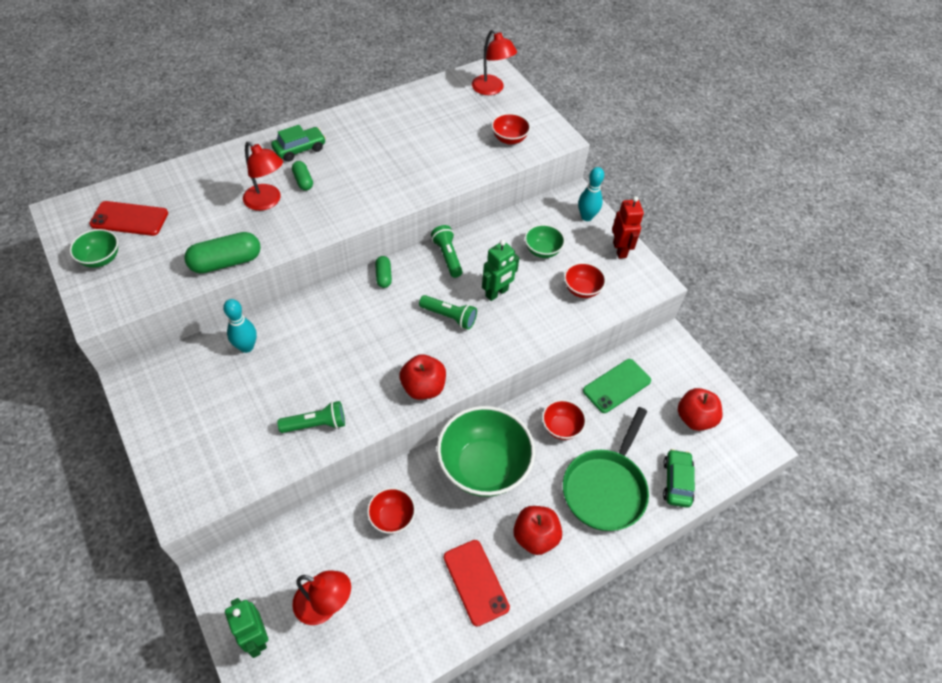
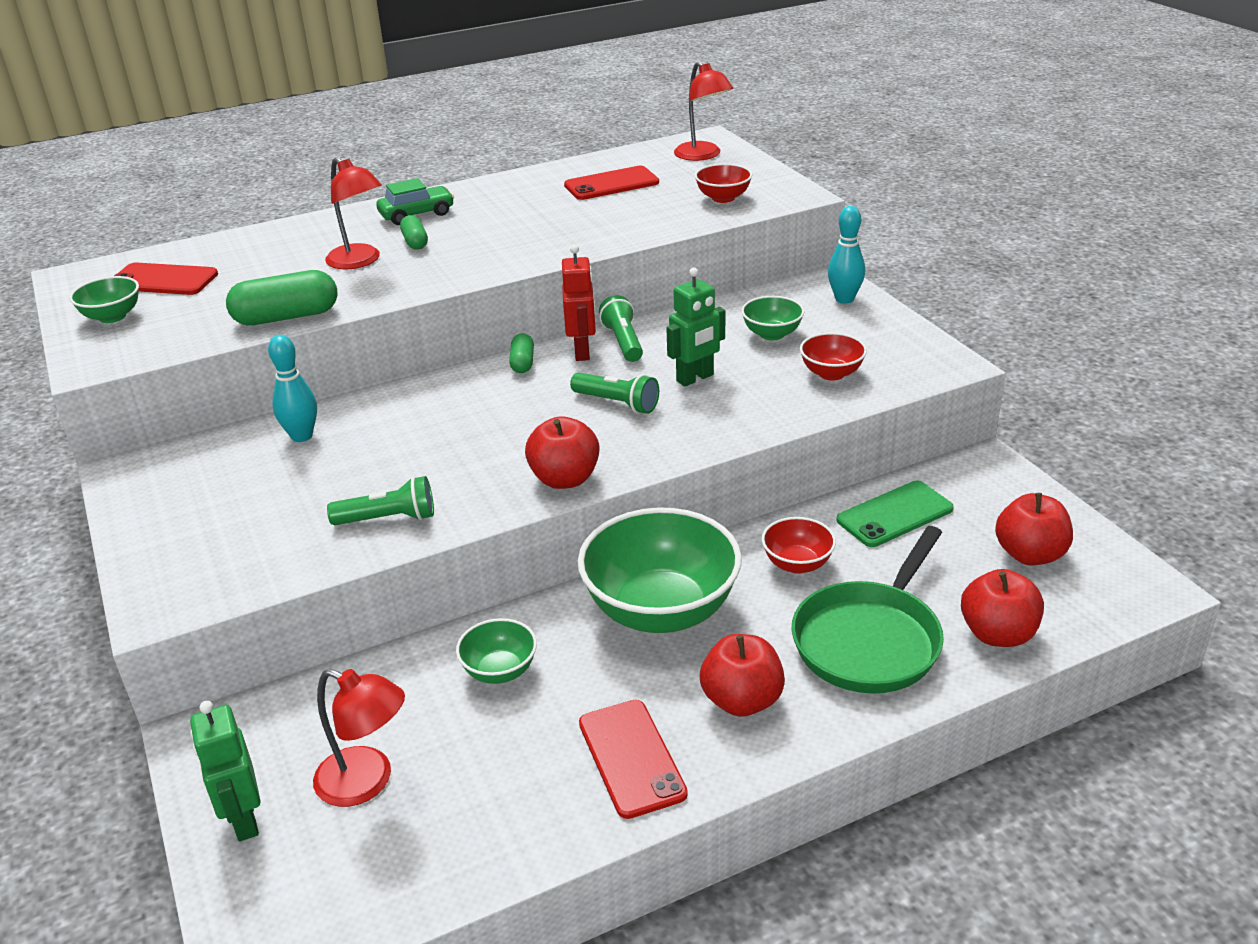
camera: 10 degrees right, 20 degrees down
(392, 517) = (500, 671): red bowl -> green bowl
(432, 120) = (611, 184): none -> red phone
(620, 250) = (895, 332): red robot -> red robot (582, 352)
(676, 482) = (997, 634): green car -> red apple

